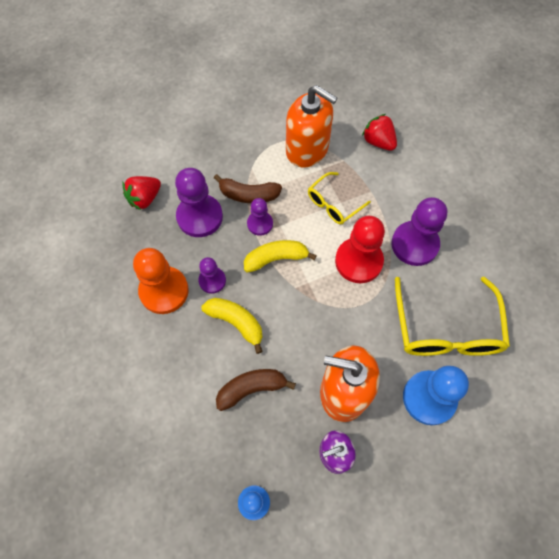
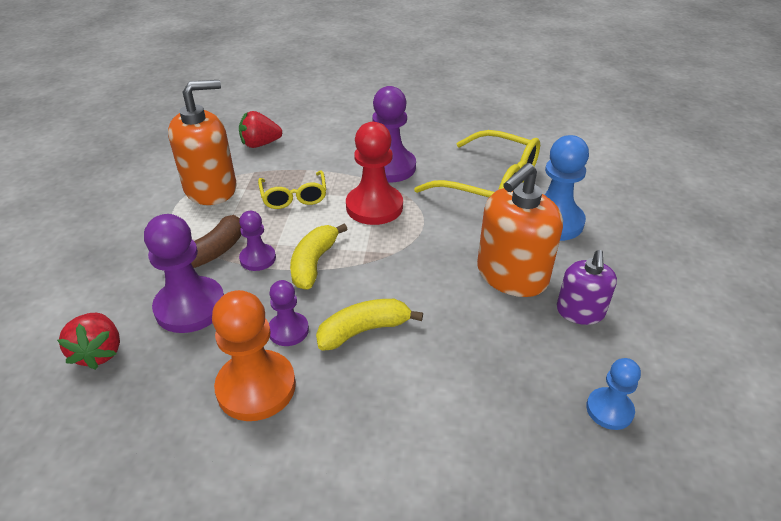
camera: 60 degrees left, 25 degrees down
(251, 389) = (460, 351): brown banana -> none

